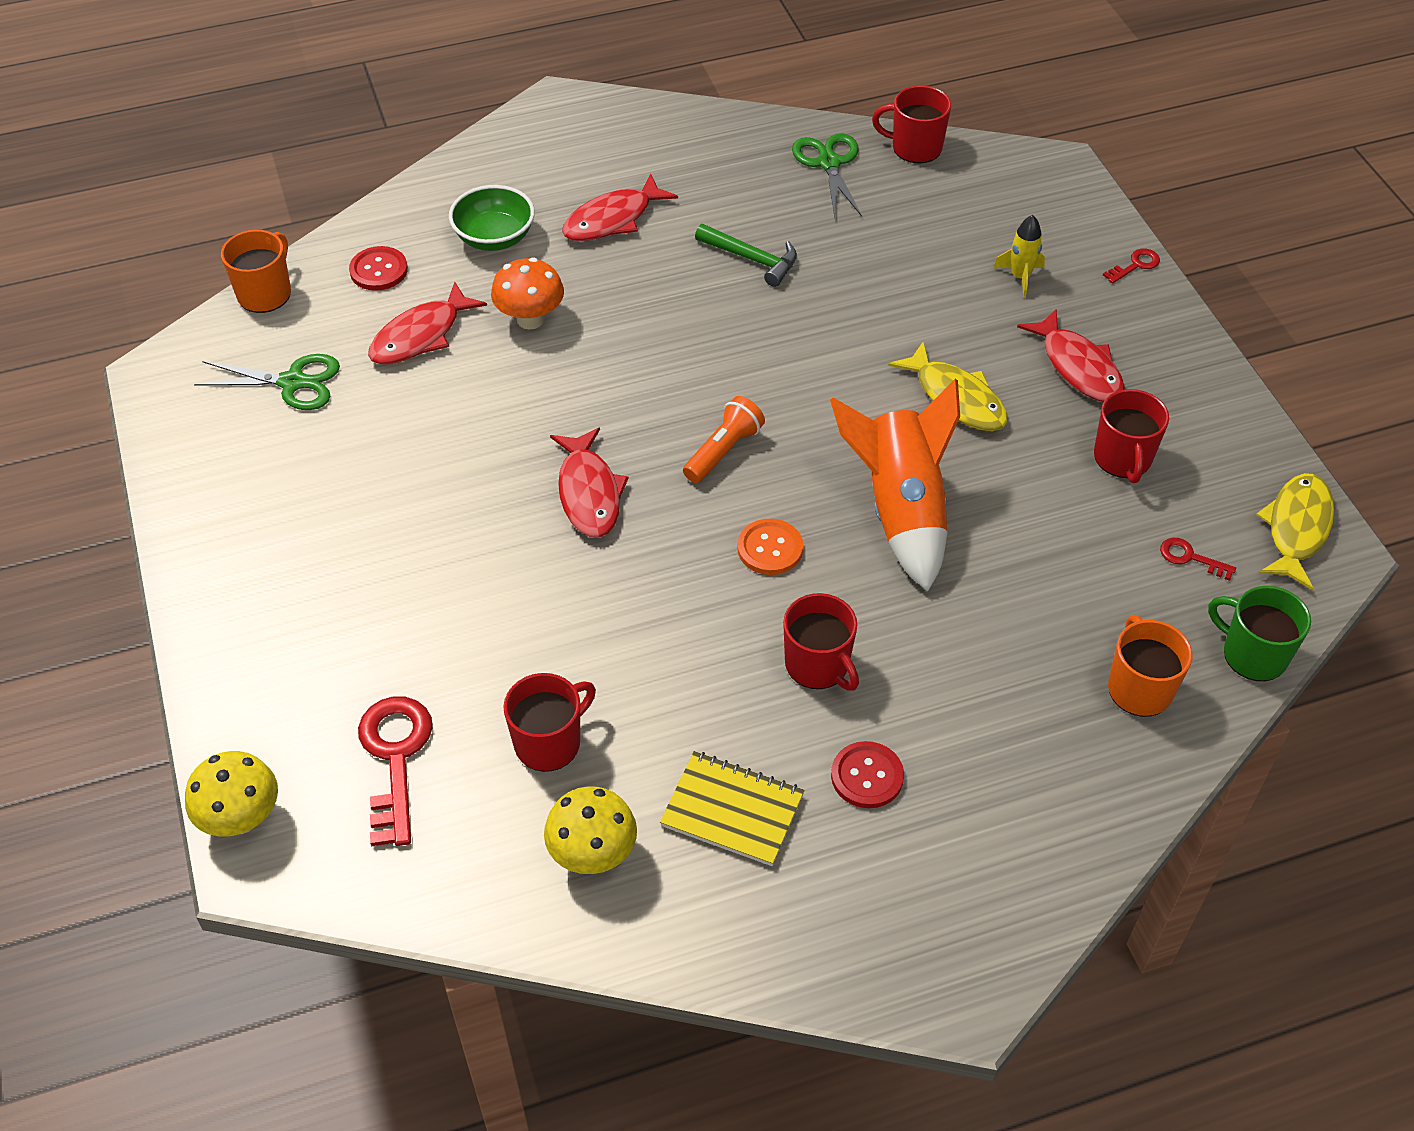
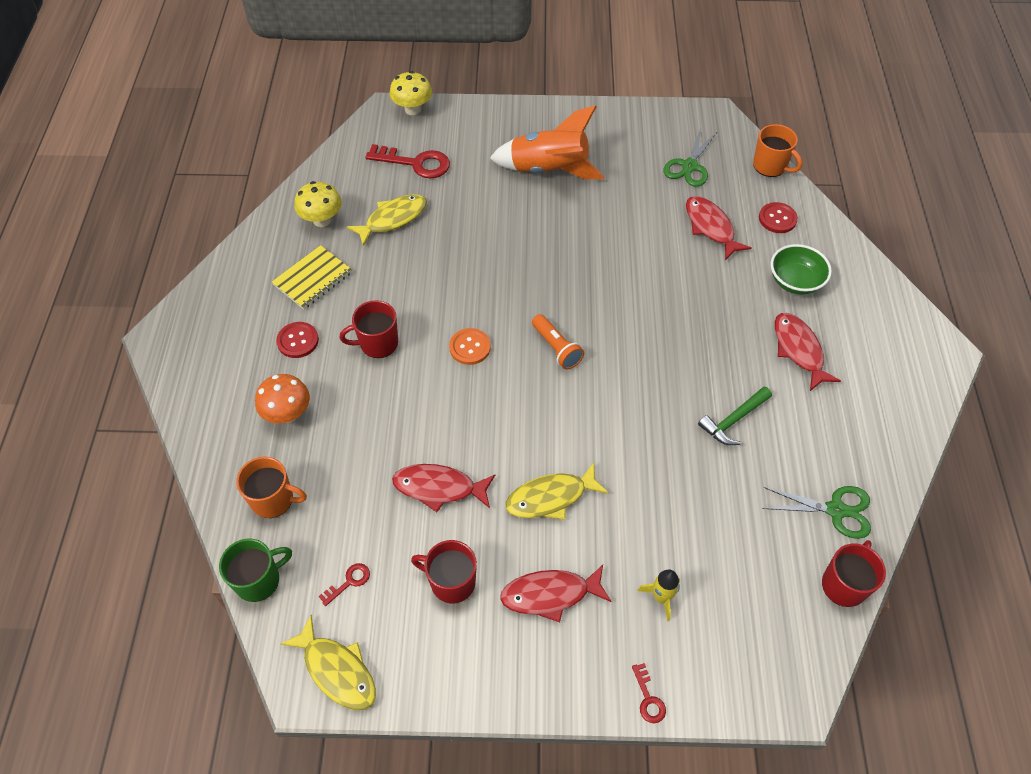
camera: 110 degrees right, 5 degrees up
(530, 319) = (709, 282): orange mushroom -> orange mushroom (288, 414)
(549, 742) = (393, 219): red mug -> yellow fish
(589, 493) = (550, 275): red fish -> red fish (439, 488)
(901, 510) = (467, 425): orange rocket -> orange rocket (549, 170)

